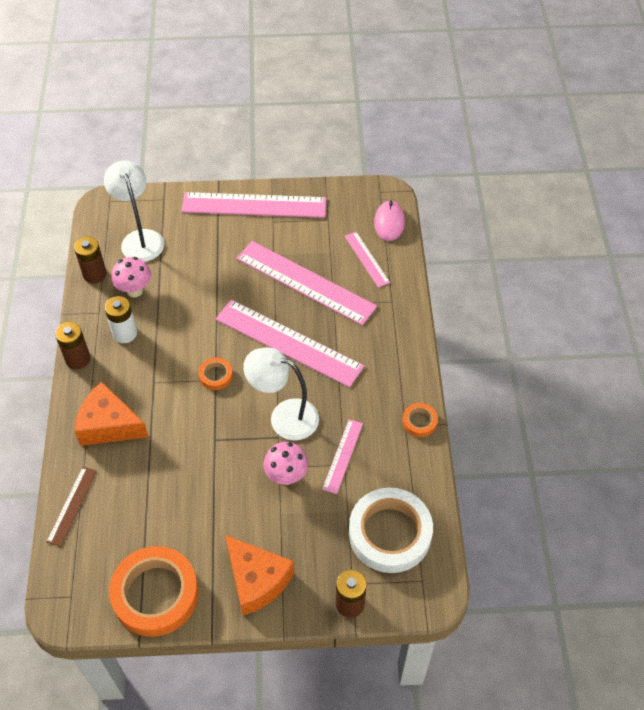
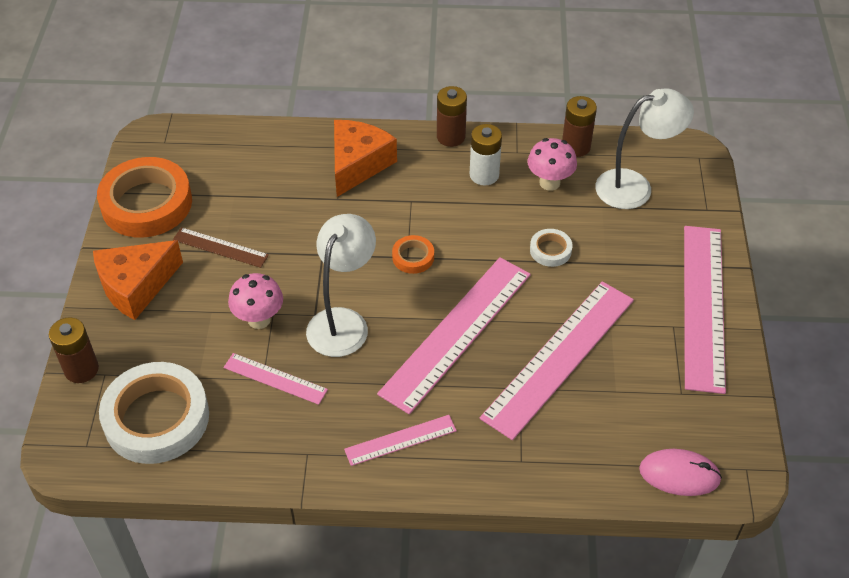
camera: 95 degrees right, 5 degrees down
(72, 506) = (264, 139): brown ruler -> brown ruler (220, 247)
(206, 289) = (550, 250): none -> white tape
(366, 259) = (603, 436): pink ruler -> pink ruler (400, 440)
(419, 421) = (310, 471): orange tape -> none

